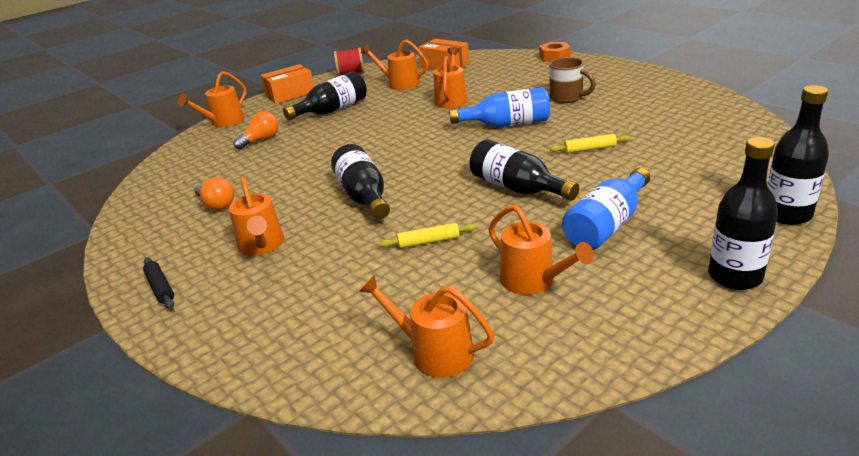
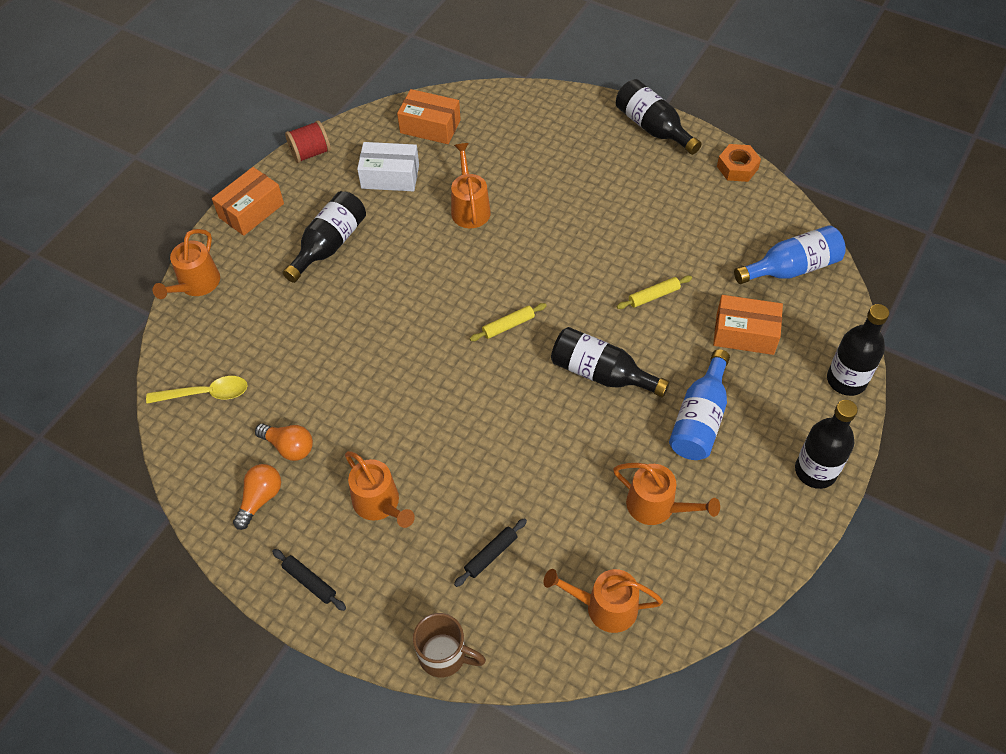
camera: 20 degrees left, 25 degrees up
(181, 171) = (206, 394): none -> yellow spoon
(261, 140) = (270, 318): orange light bulb -> orange light bulb (260, 499)
(339, 293) = (491, 555): none -> black rolling pin
(364, 196) = (448, 409): black bottle -> black bottle (653, 128)
(400, 84) = (390, 176): orange watering can -> white box
(428, 241) = (544, 469): yellow rolling pin -> yellow rolling pin (508, 326)
(506, 124) = (553, 257): blue bottle -> blue bottle (791, 268)
(554, 57) = (562, 99): orange nut -> orange nut (737, 167)
(567, 98) = (604, 195): brown mug -> brown mug (444, 655)
(675, 176) = (745, 333): none -> orange box

